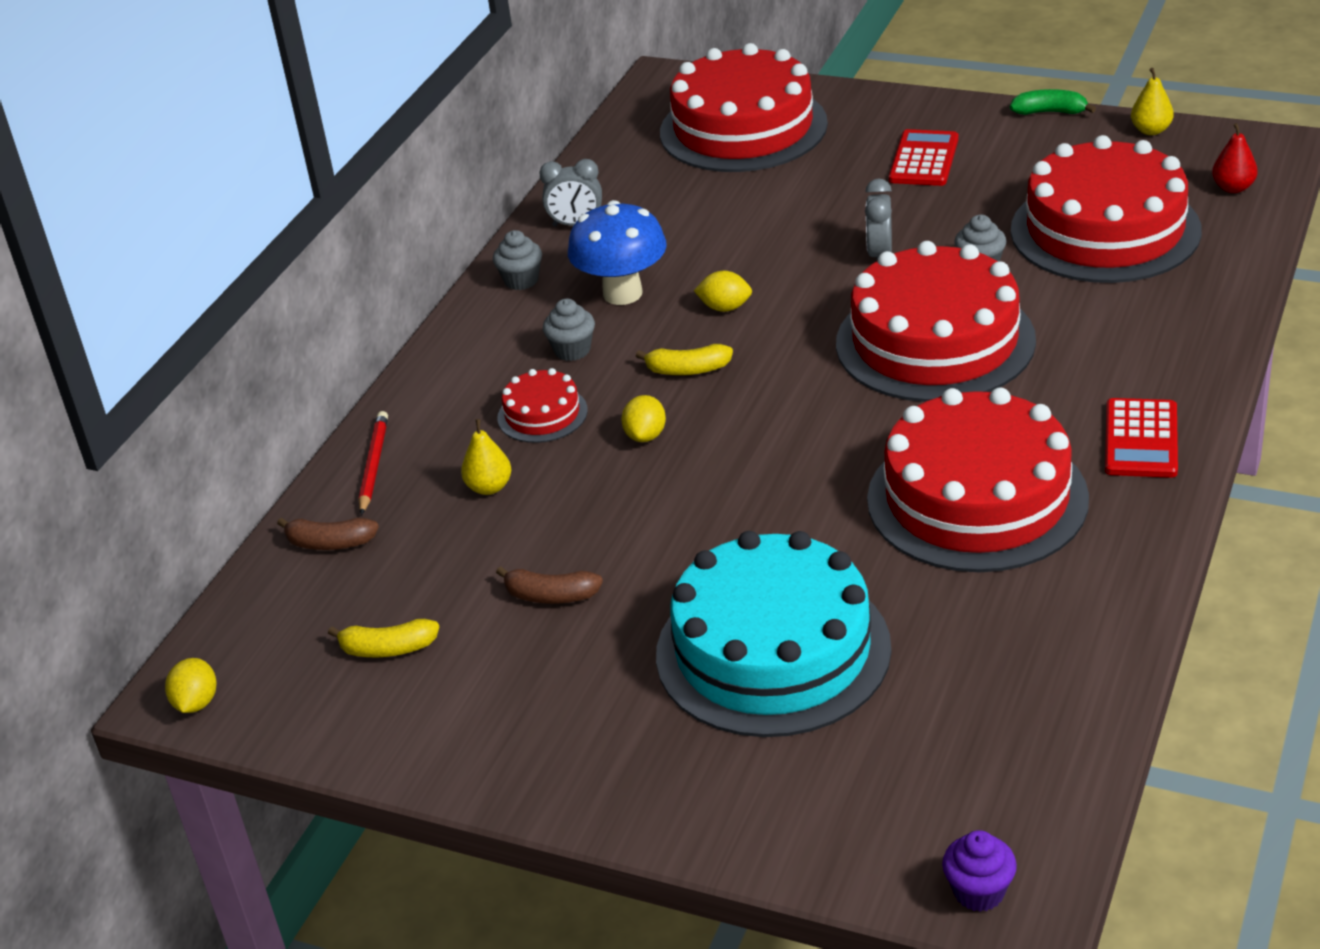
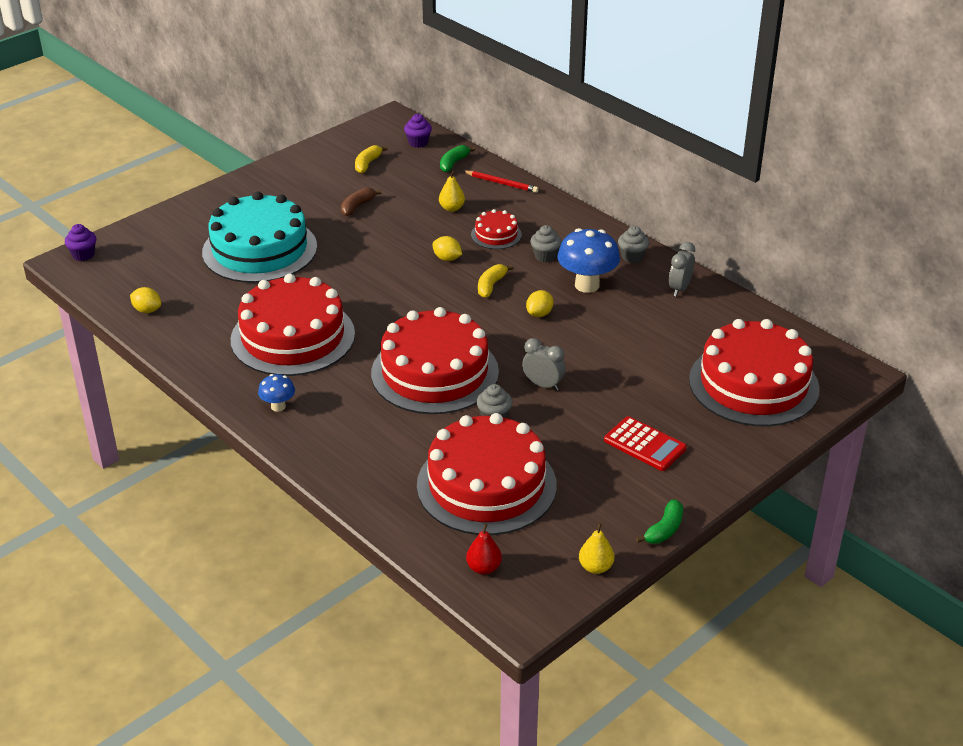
camera: 110 degrees right, 0 degrees up
(196, 703) = (383, 121): yellow lemon -> yellow lemon (147, 310)
(270, 617) = (418, 143): none -> purple cupcake
(330, 543) = (453, 163): brown banana -> green banana
(1141, 439) = (278, 406): red calculator -> blue mushroom

